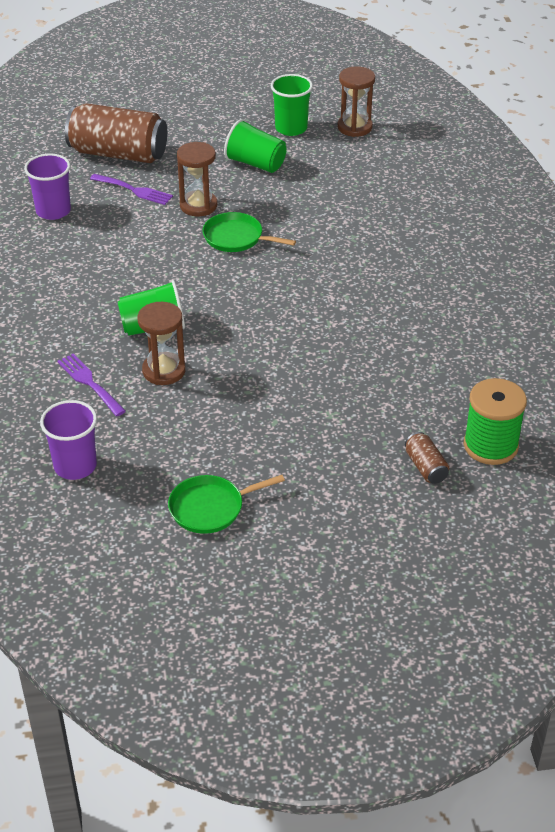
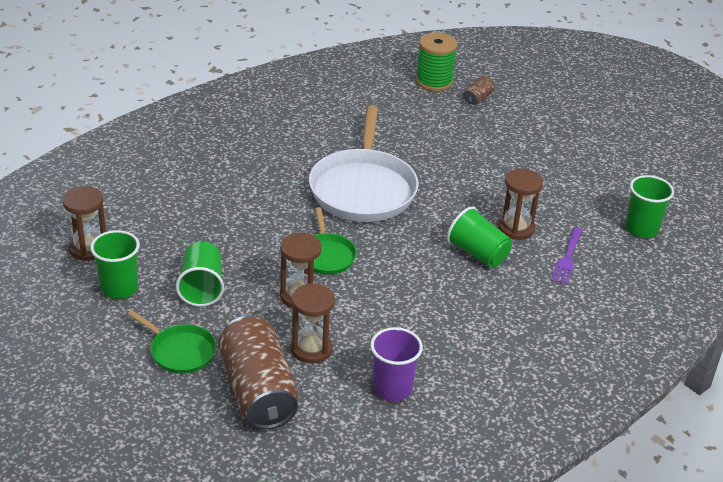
camera: 125 degrees left, 5 degrees down
(75, 466) = (641, 229): purple cup -> green cup
(134, 190) = (311, 349): purple fork -> brown hourglass
(210, 508) = (603, 162): green pan -> green pan (180, 351)
(315, 297) = (363, 189): none -> white pan

